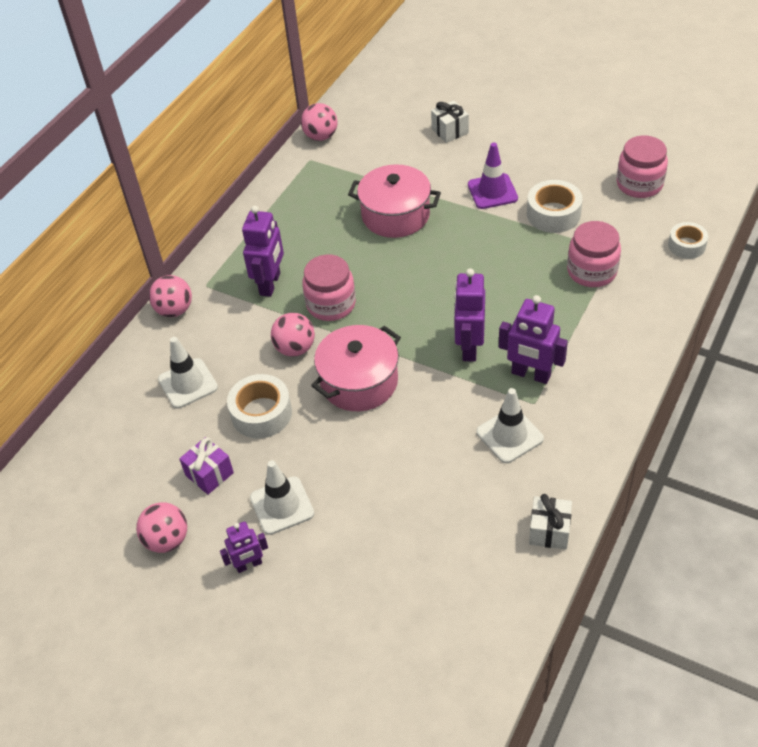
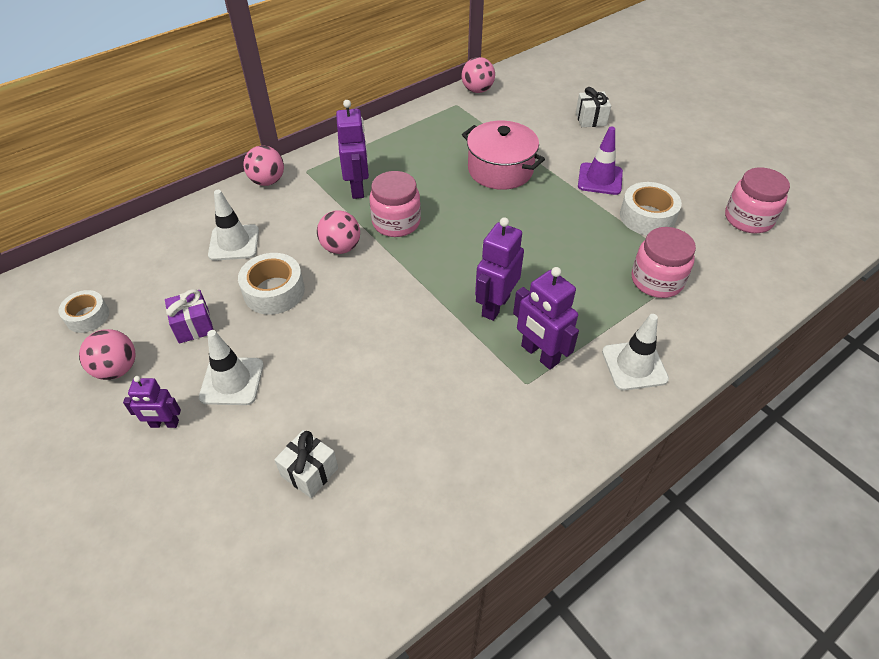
camera: 20 degrees right, 0 degrees up
(270, 284) = (357, 188): purple robot -> purple robot turned 45 degrees counterclockwise
(359, 382) = (375, 297): pink pot -> none
(509, 435) = (483, 405): white traffic cone -> white traffic cone (634, 365)
(549, 531) = (463, 524): white gift -> white gift (310, 472)
(686, 245) = (770, 291): white tape -> white tape (87, 316)

